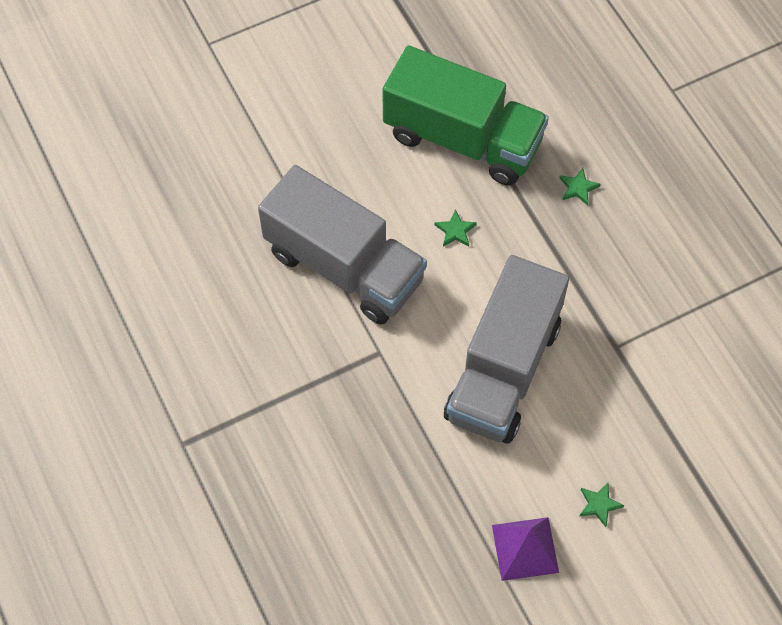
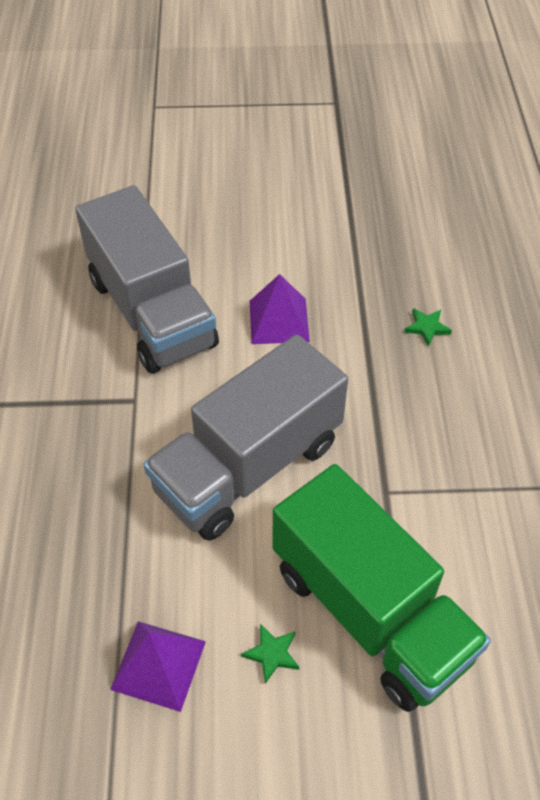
camera: 25 degrees right, 10 degrees down
(455, 231) = (279, 321): green star -> purple pyramid
(462, 139) = (334, 248): green truck -> green truck (370, 612)

